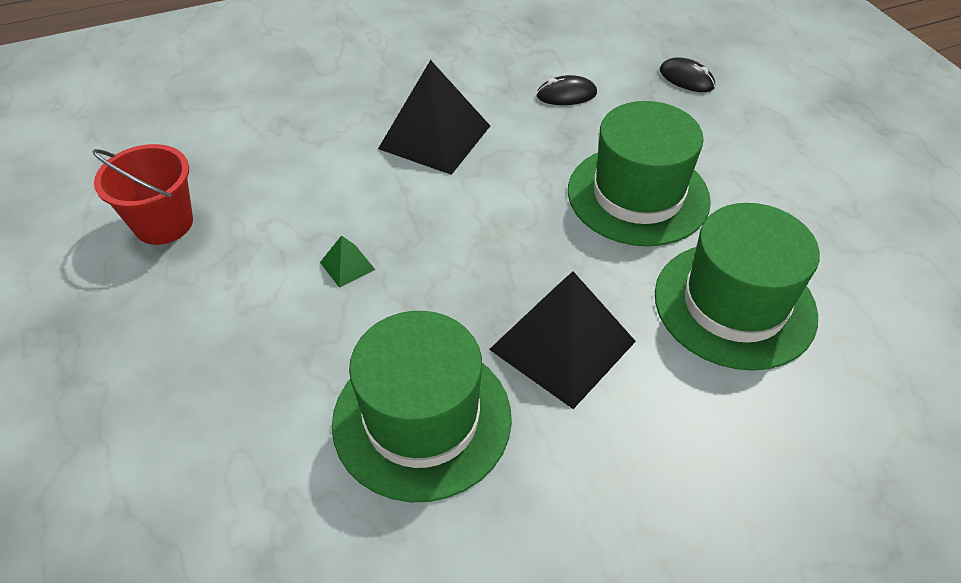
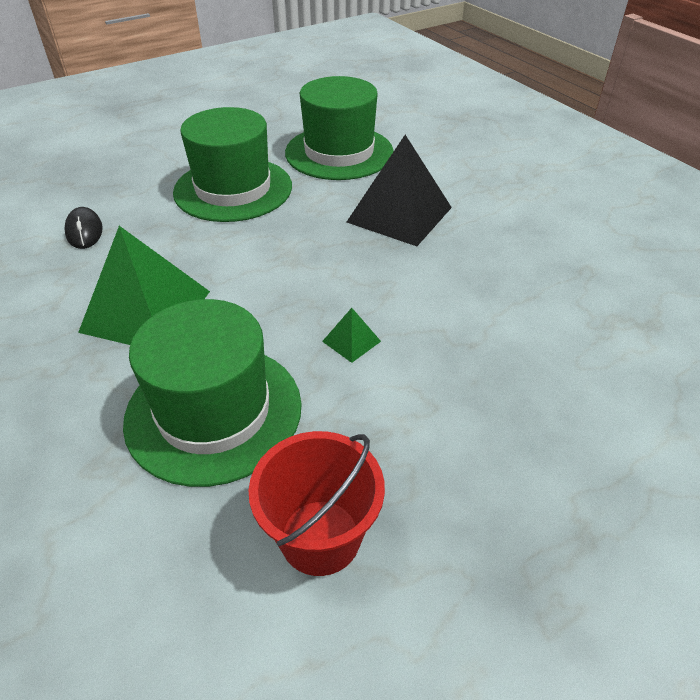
camera: 100 degrees left, 5 degrees down
(422, 419) = (494, 270): green hat -> green hat (214, 412)
(434, 137) = (146, 311): black pyramid -> green pyramid
(686, 79) = (73, 169): black mouse -> none

